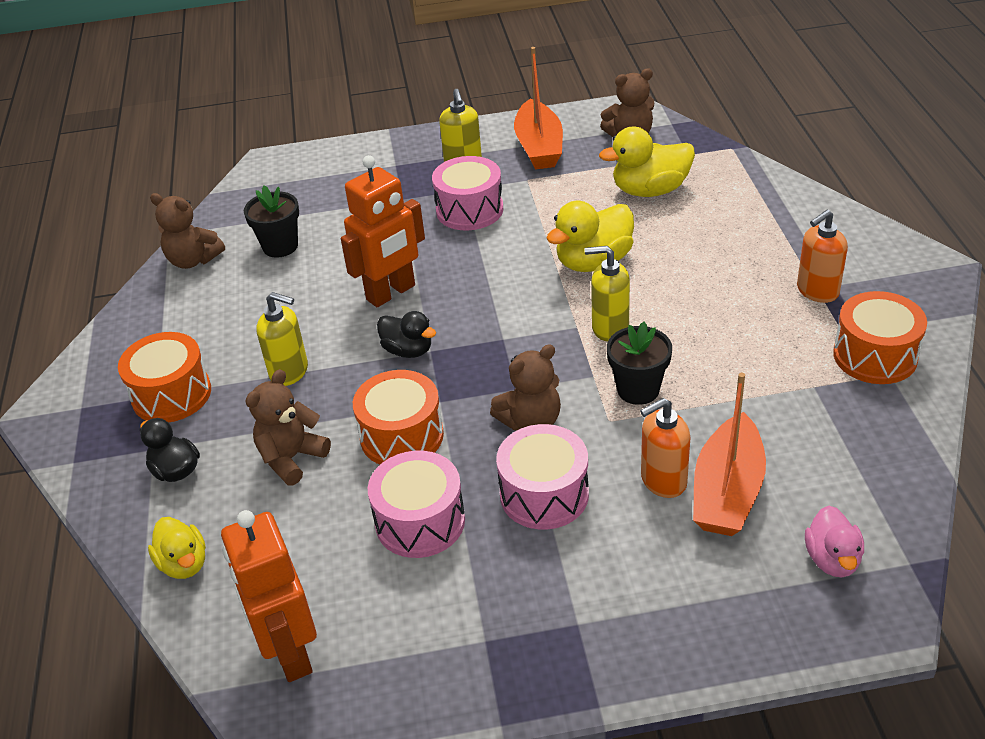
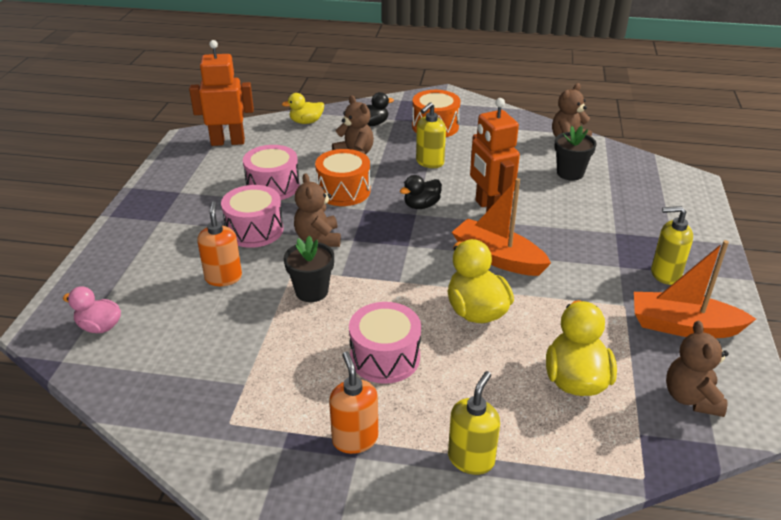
camera: 105 degrees right, 5 degrees down
(469, 210) = (584, 263): pink drum -> pink drum (385, 357)
(609, 328) = (387, 297): yellow soap dispenser -> yellow soap dispenser (471, 459)
(727, 491) = (190, 301): orange boat -> orange boat (497, 258)
(875, 356) = (248, 439): orange drum -> none

